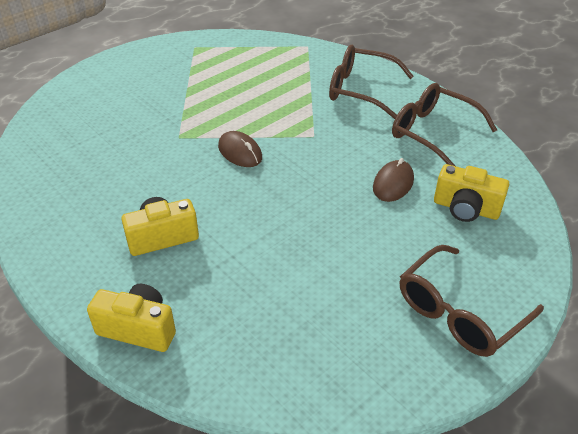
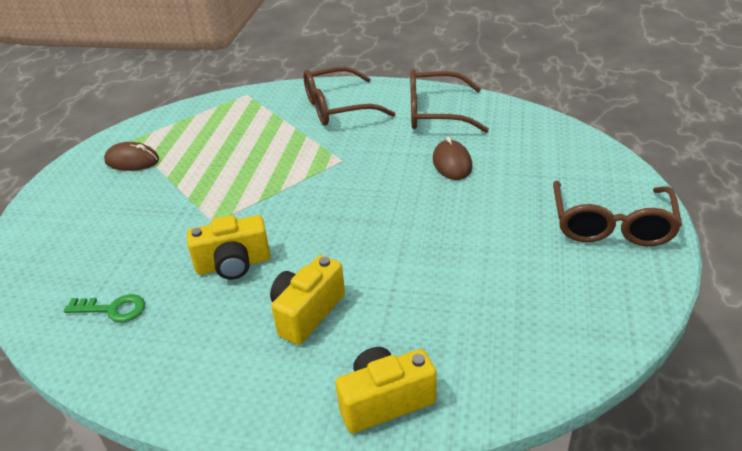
camera: 35 degrees left, 5 degrees down
(64, 164) = (112, 309): none -> green key
(240, 152) = (291, 205): brown mouse -> brown mouse (132, 161)
(466, 208) = (525, 153): yellow camera -> yellow camera (233, 264)

